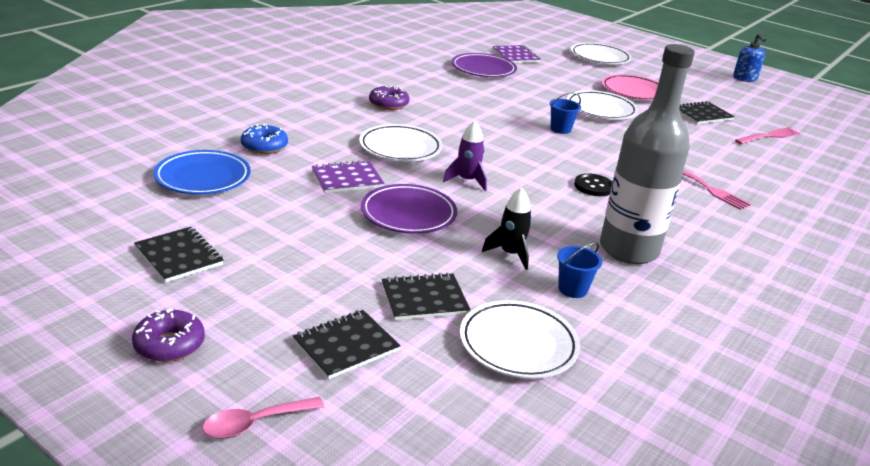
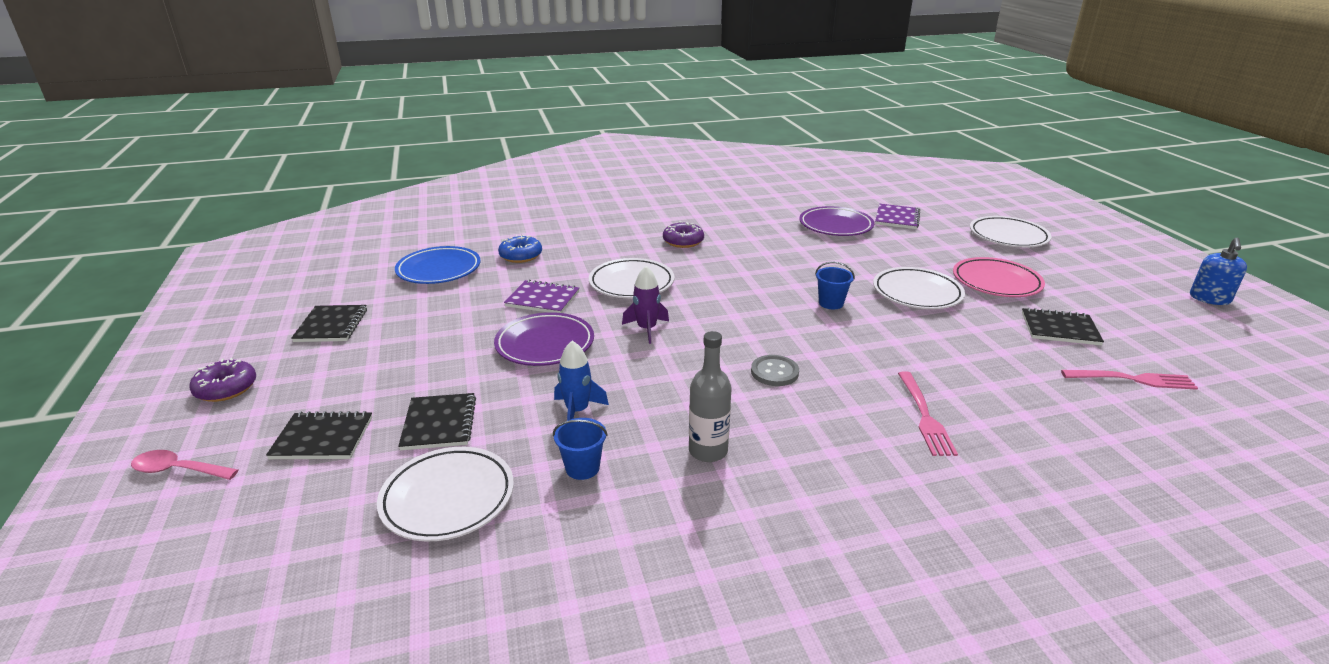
camera: 40 degrees right, 0 degrees up
(424, 299) = (439, 423): black notebook -> black notebook turned 60 degrees clockwise
(510, 254) = (577, 411): black rocket -> blue rocket
(593, 186) = (774, 372): black button -> grey button
(629, 250) = (708, 451): grey bottle -> grey bottle, size x0.53

